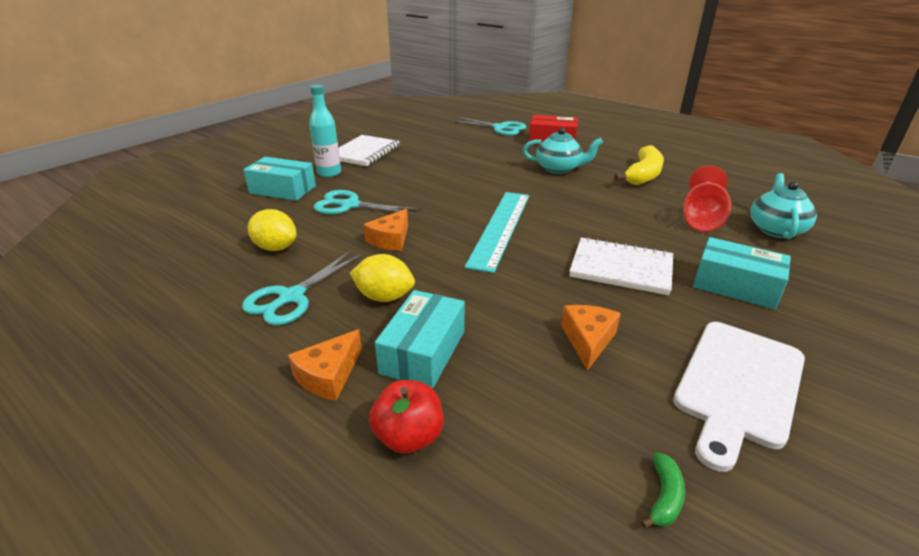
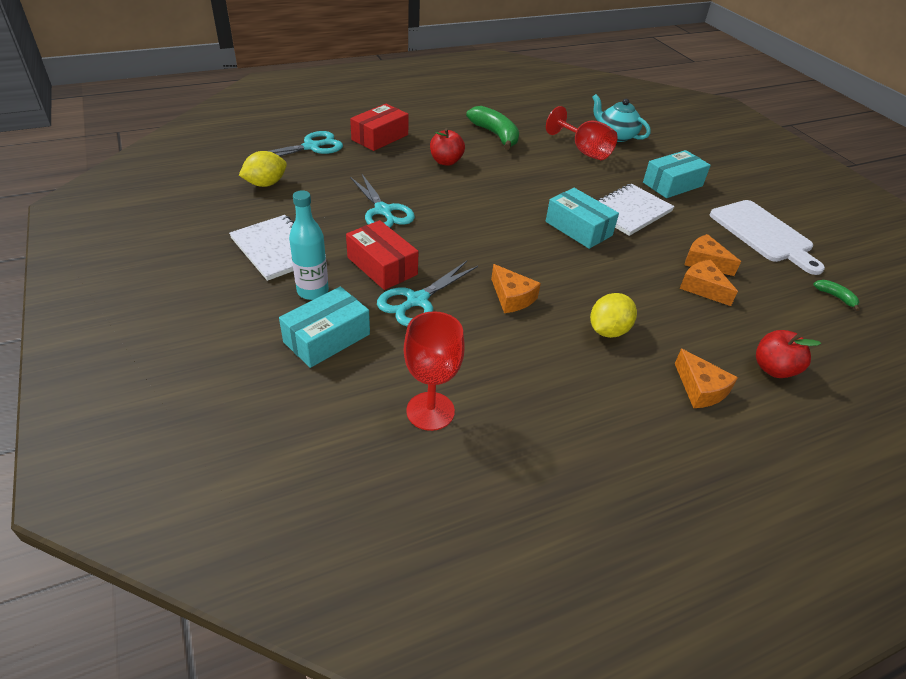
camera: 65 degrees left, 10 degrees up
(224, 241) = (430, 411): none -> red goblet
(275, 247) = (475, 374): yellow lemon -> yellow lemon (266, 184)
(291, 297) = (580, 384): turquoise scissors -> turquoise scissors (383, 211)
(380, 184) = (382, 266): none -> red box
(423, 352) = (689, 334): turquoise box -> turquoise box (578, 228)
(500, 228) = (534, 234): turquoise ruler -> none
(528, 347) = (703, 288): none -> orange cheese
(559, 168) = (446, 161): turquoise teapot -> red apple
(643, 175) = (495, 135): yellow banana -> green banana

